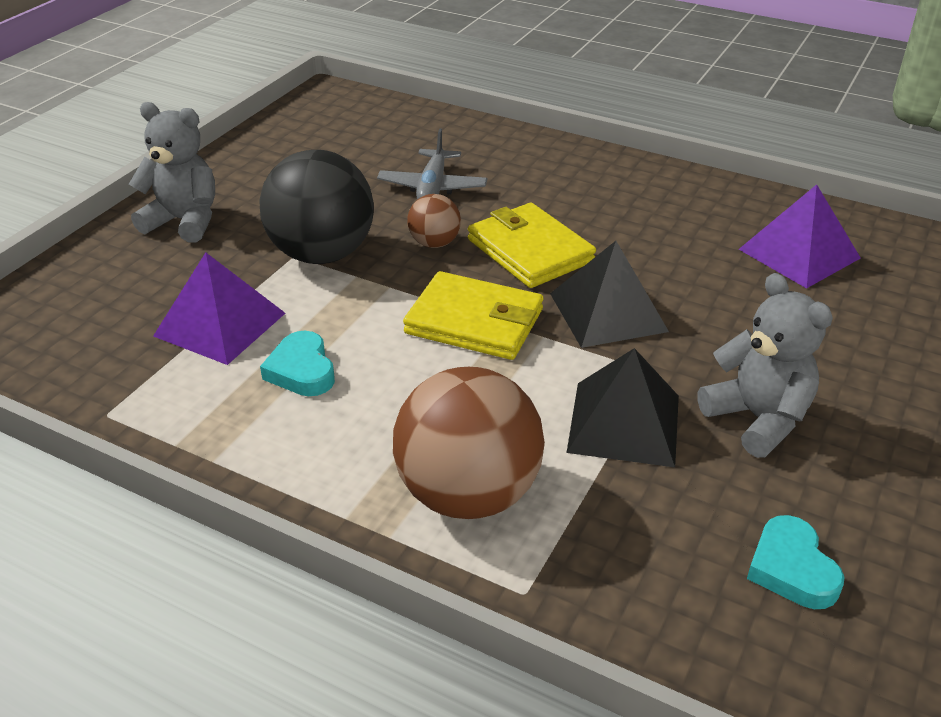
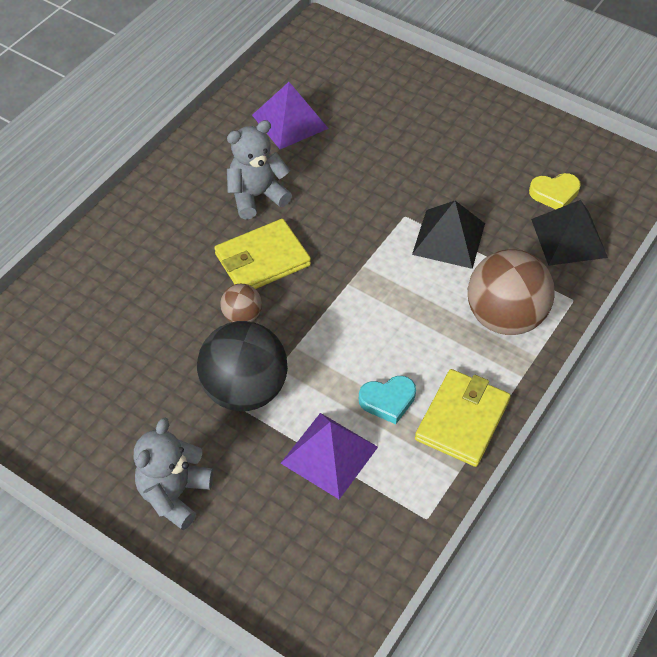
camera: 85 degrees left, 15 degrees up
(432, 187) = (158, 312): grey plane -> none
(474, 321) = (343, 300): yellow wallet -> yellow wallet (462, 420)
(608, 312) = (341, 228): black pyramid -> black pyramid (569, 238)
(757, 419) = (448, 180): grey teddy bear -> grey teddy bear (256, 196)
(791, 569) = (554, 194): turquoise heart -> yellow heart

